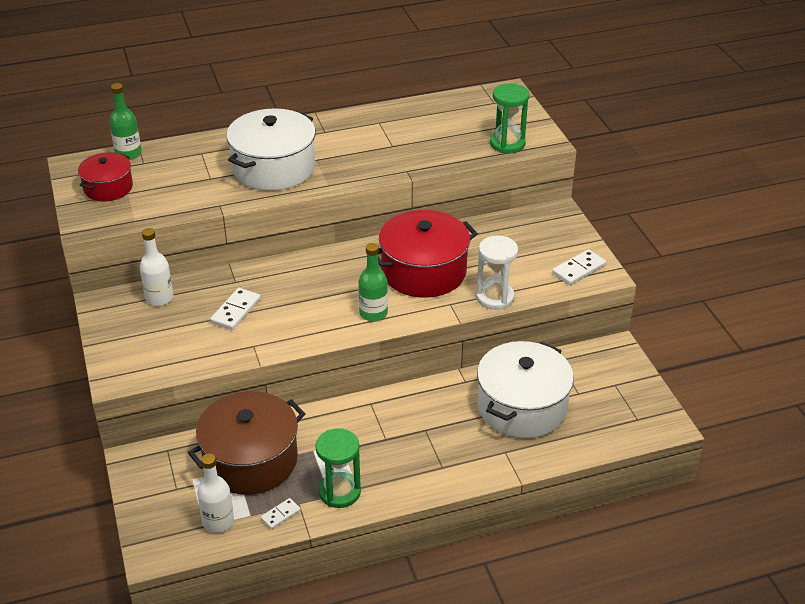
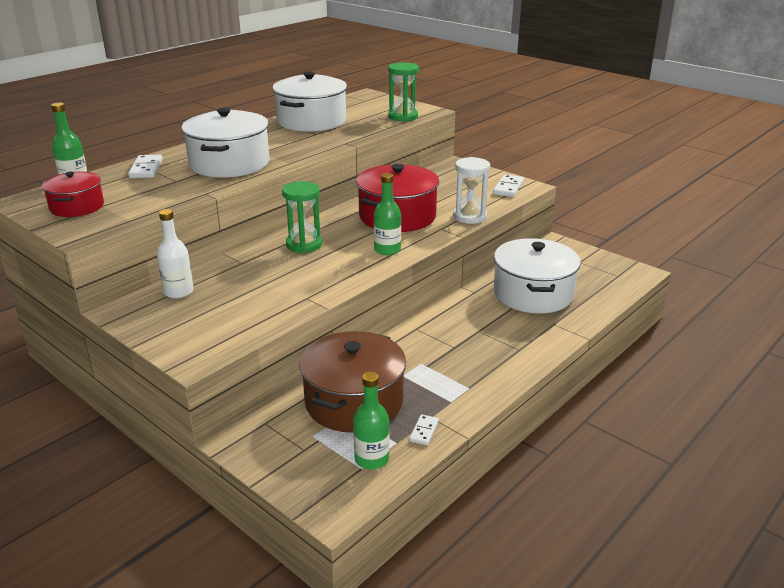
camera: 30 degrees left, 10 degrees down
(218, 522) = (371, 459): white bottle -> green bottle
(236, 311) = (264, 280): white domino -> white domino (146, 169)
(339, 492) = (457, 395): green hourglass -> green hourglass (304, 244)
(406, 123) = (311, 121): none -> white pot

